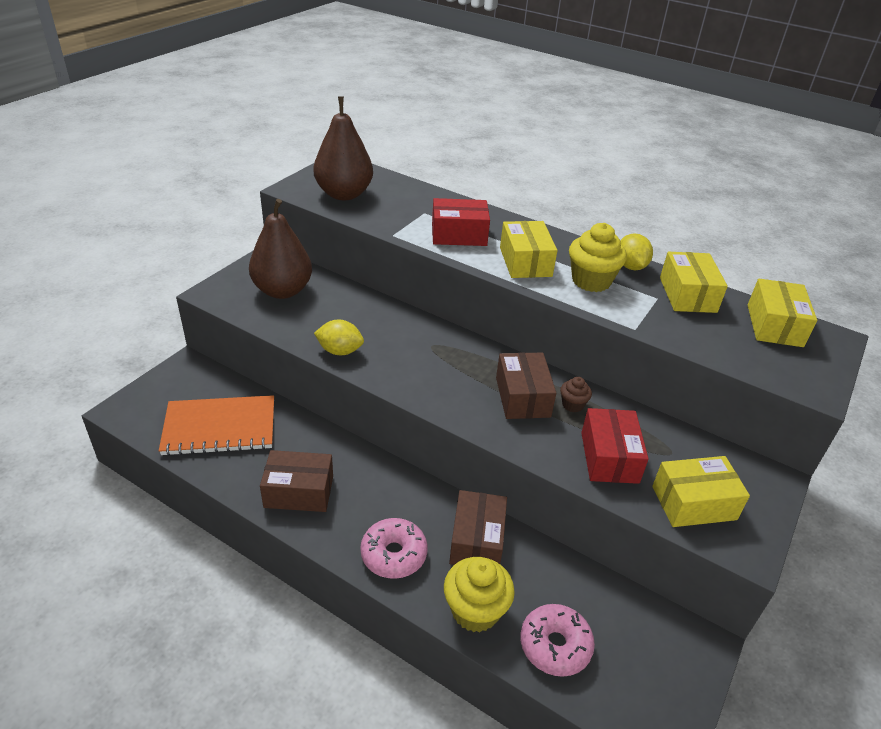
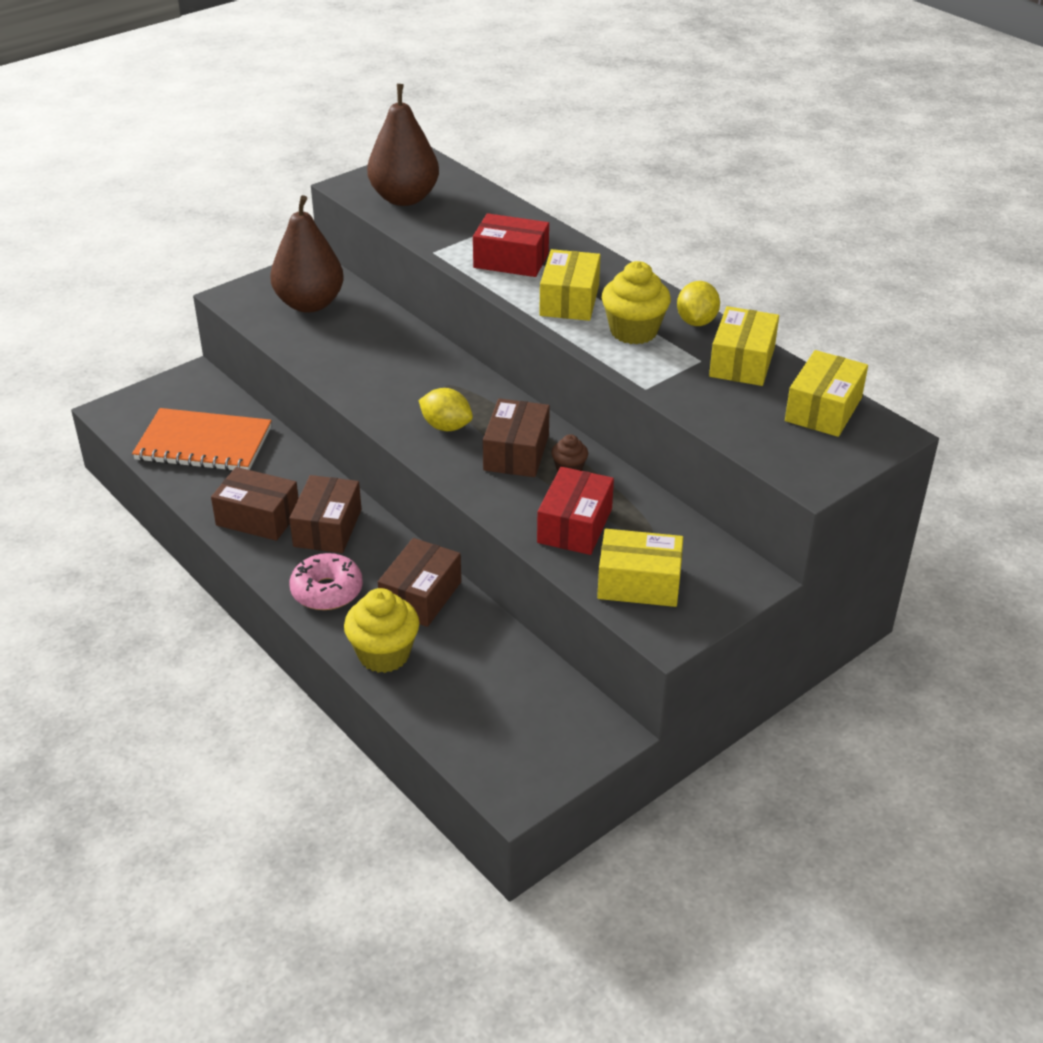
camera: 20 degrees right, 0 degrees up
(340, 351) = (340, 376): yellow lemon -> yellow lemon (446, 426)
(365, 489) = (327, 528): none -> brown box
(555, 645) = (448, 699): pink donut -> none

